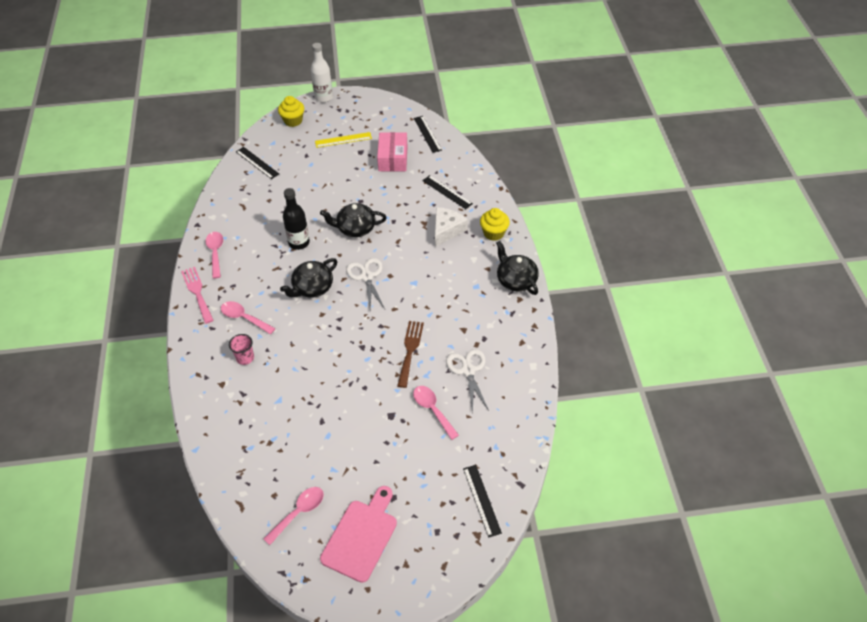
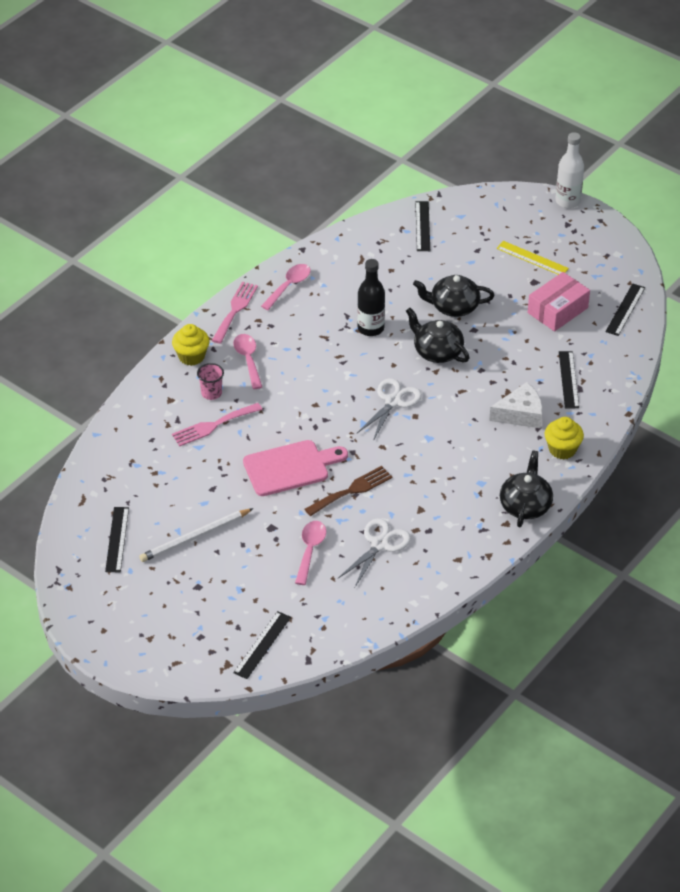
camera: 45 degrees right, 5 degrees down
(272, 378) = (213, 425): none -> pink fork
(293, 121) = (507, 206): yellow cupcake -> yellow cupcake (191, 356)
(299, 512) = (117, 539): pink spoon -> black ruler
(312, 288) = (334, 376): black teapot -> black teapot (453, 306)
(350, 464) = (194, 537): none -> white pencil
(361, 536) = (141, 593): pink cutting board -> pink cutting board (290, 467)

